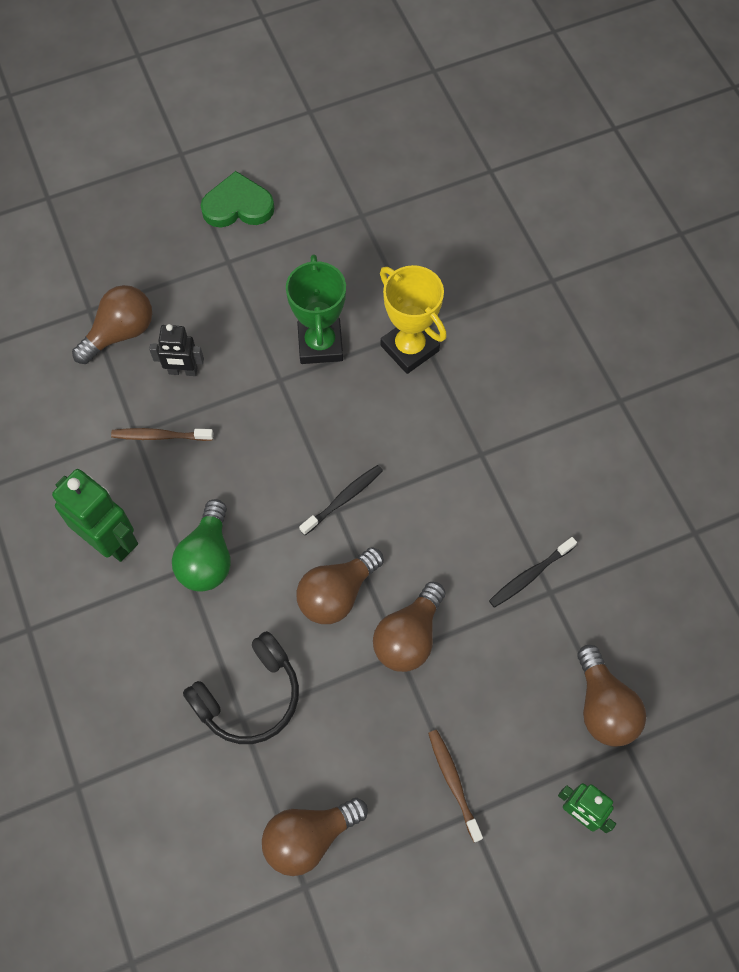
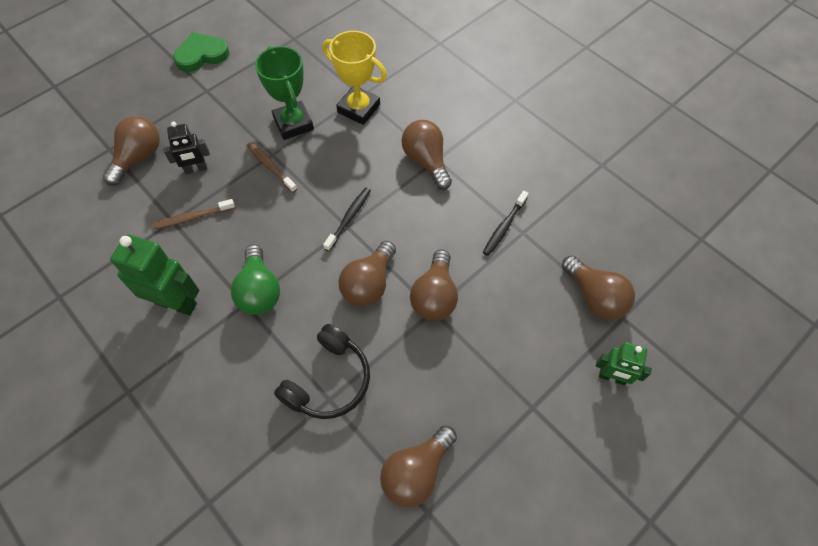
camera: 20 degrees left, 5 degrees down
(453, 782) = (511, 389): brown toothbrush -> brown toothbrush (270, 167)
(467, 452) = (426, 161): none -> brown light bulb

